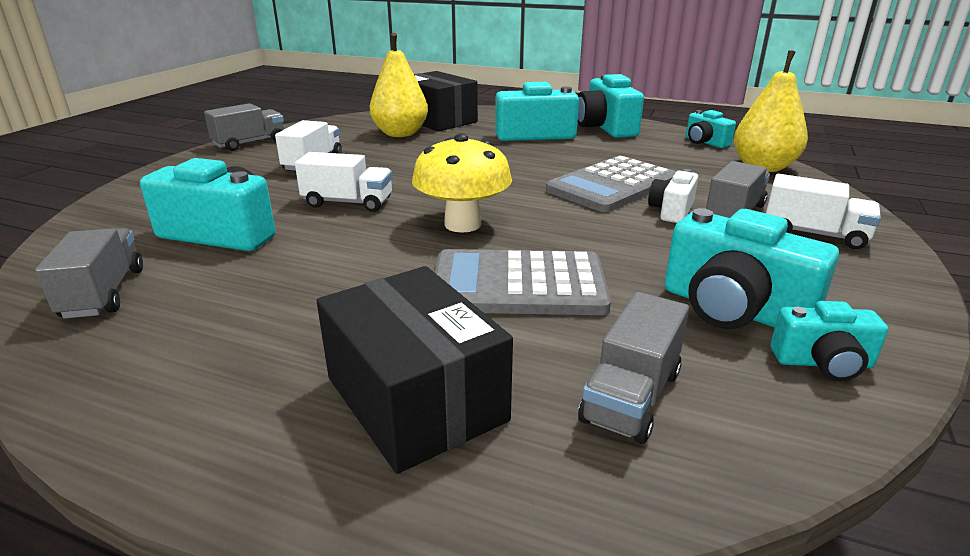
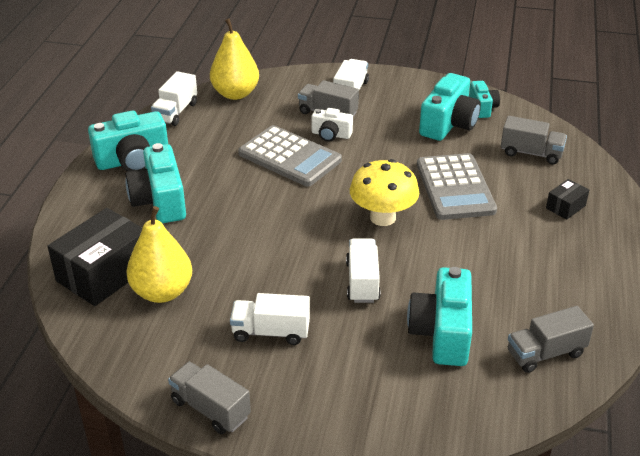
camera: 100 degrees left, 10 degrees up
(415, 399) = (565, 207): black box -> black box, size x0.47
(705, 142) = (175, 112): turquoise camera -> white truck

